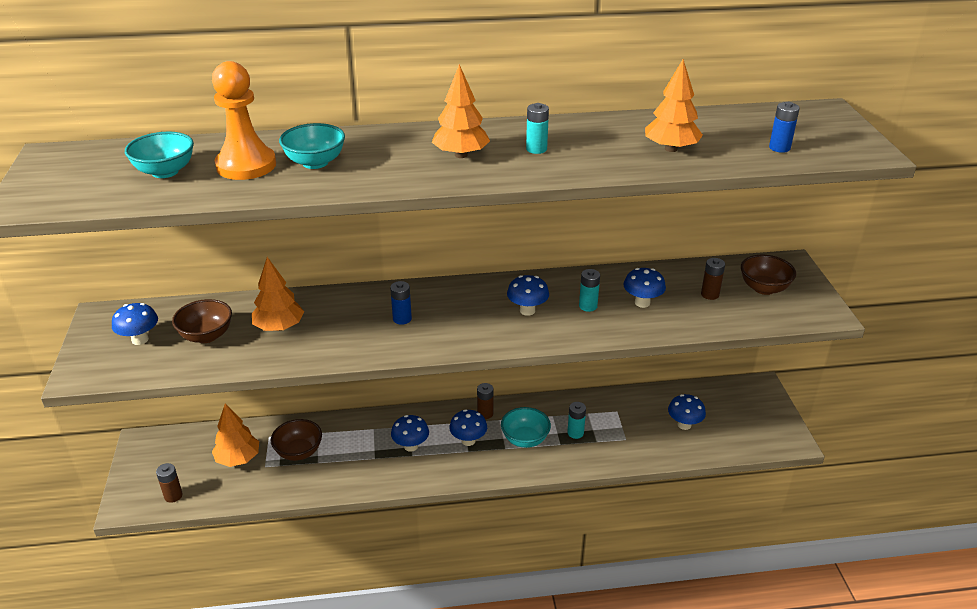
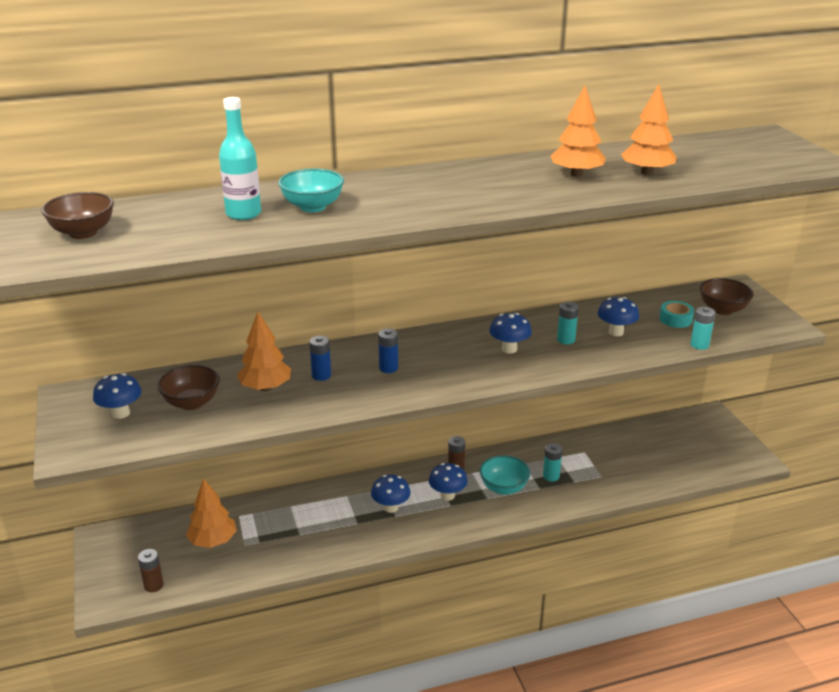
camera: 10 degrees left, 5 degrees down
(165, 172) = (162, 225): turquoise bowl -> none
(246, 165) = (243, 214): orange pawn -> turquoise bottle
(299, 452) = (276, 527): brown bowl -> brown bowl (83, 233)
(461, 155) = (453, 191): orange tree -> orange tree (576, 174)
(536, 149) = (522, 181): turquoise battery -> turquoise battery (699, 345)
(684, 425) = (652, 457): blue mushroom -> none
(710, 294) = (675, 319): brown battery -> turquoise tape
(779, 148) = (743, 165): blue battery -> blue battery (321, 375)

